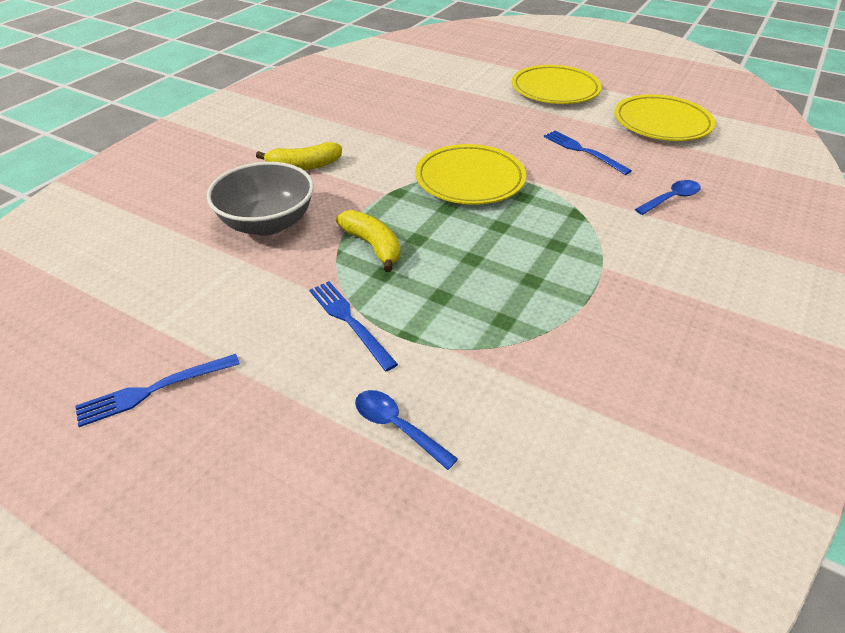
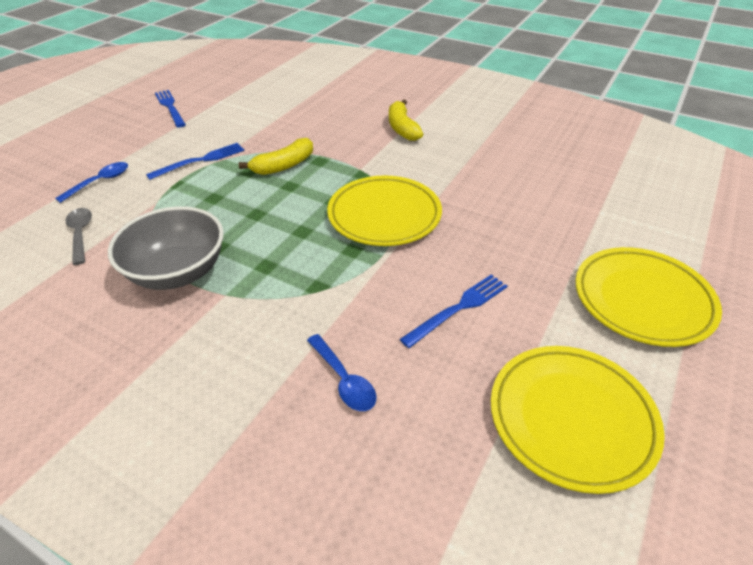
camera: 90 degrees right, 0 degrees up
(268, 223) = (320, 121): grey bowl -> grey bowl (178, 272)
(527, 411) = (81, 234): none -> grey spoon

